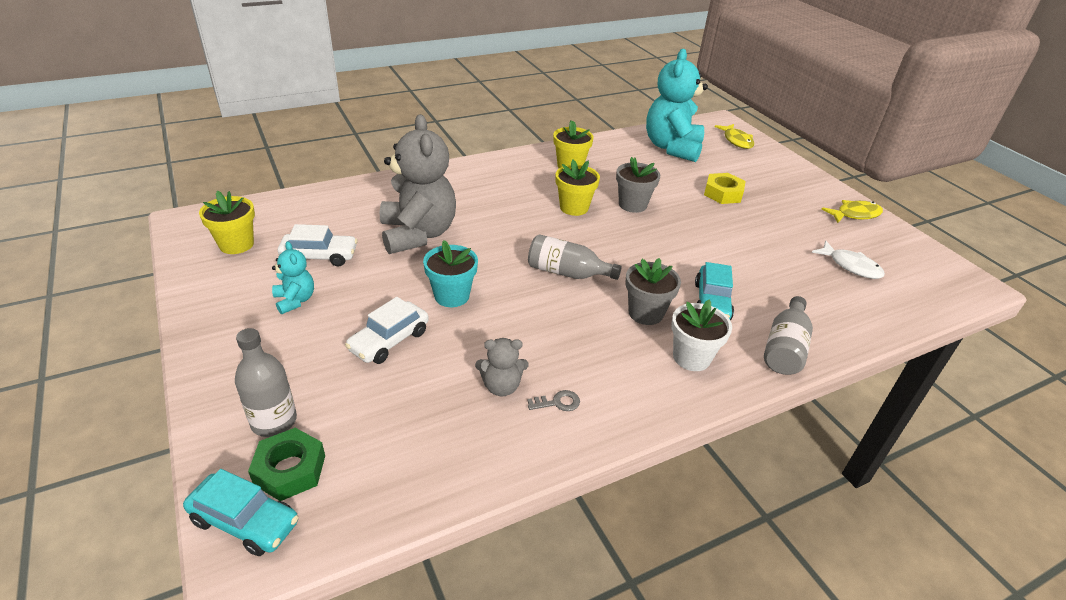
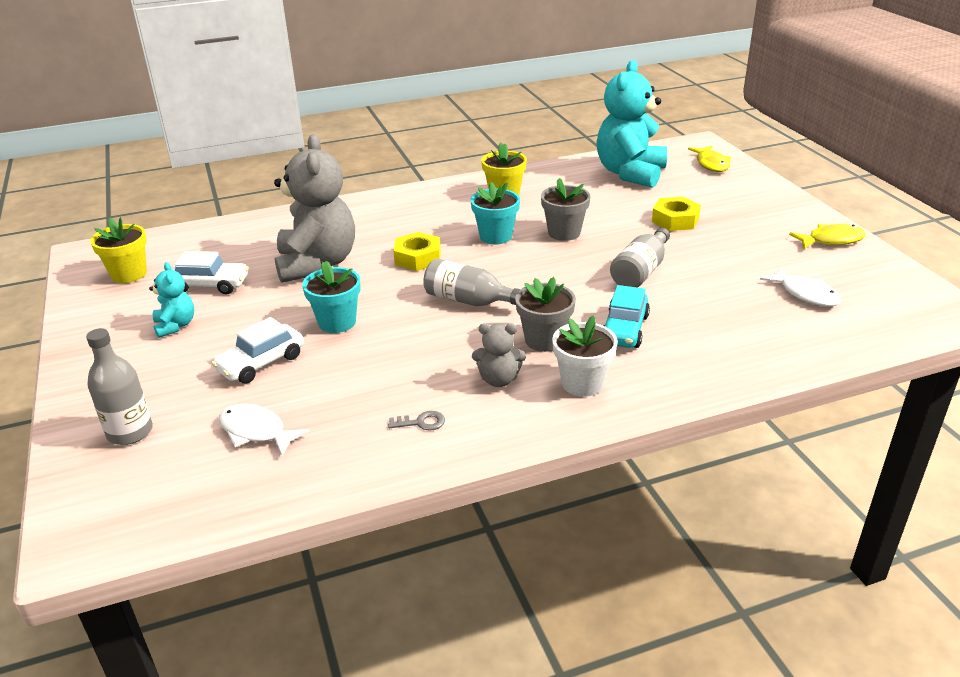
camera: 10 degrees right, 5 degrees down
(245, 521) = (84, 515): turquoise car -> none
(290, 470) = (135, 474): green nut -> none
(402, 417) = (256, 431): none -> white fish
(501, 386) = (366, 406): grey teddy bear -> grey teddy bear (499, 379)
(510, 228) = (418, 258): none -> yellow nut
(574, 207) = (495, 236): yellow flower pot -> turquoise flower pot
(784, 348) = (693, 376): grey bottle -> grey bottle (640, 272)

